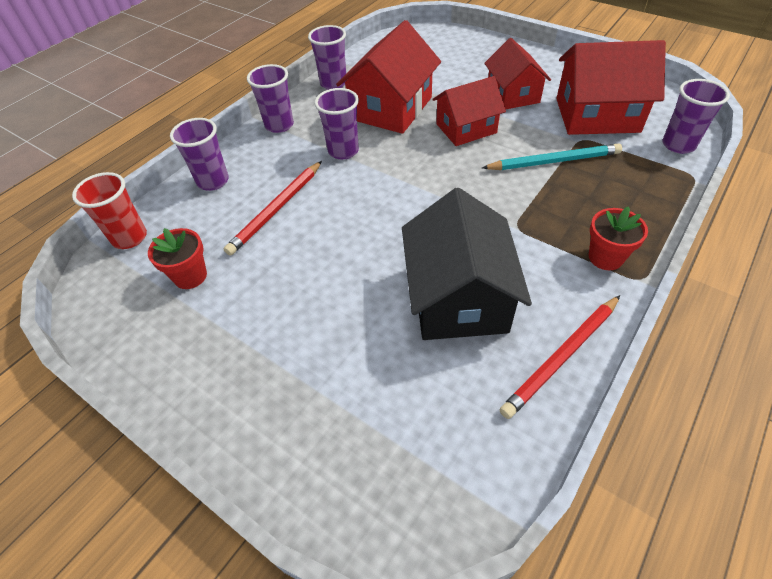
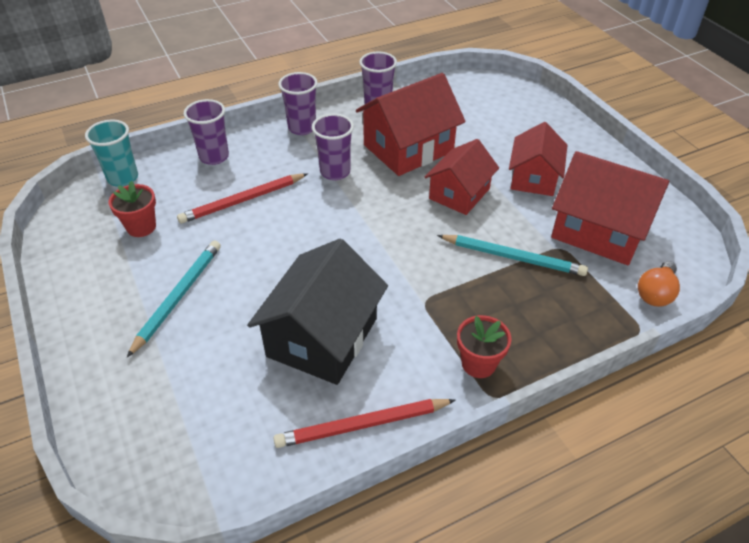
camera: 25 degrees right, 5 degrees down
(129, 238) = (123, 178): red cup -> turquoise cup
(288, 326) = (178, 297): none -> turquoise pencil
(466, 128) = (459, 194): red house -> red house turned 60 degrees counterclockwise
(678, 145) = (655, 293): purple cup -> orange light bulb

